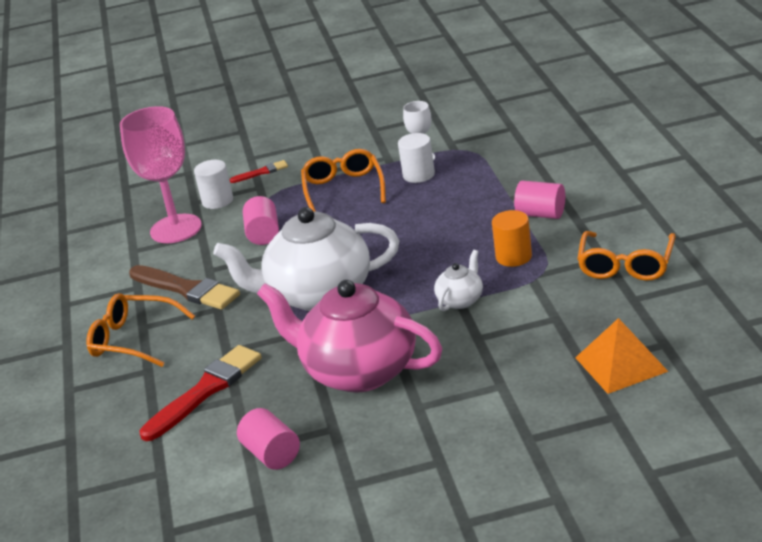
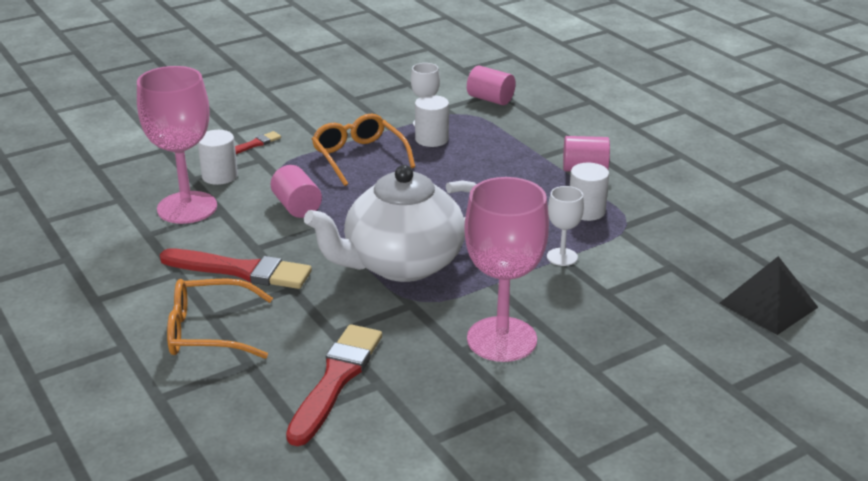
camera: 25 degrees left, 0 degrees up
(186, 289) = (241, 271): brown brush -> red brush
(272, 454) = (463, 441): pink cylinder -> pink cylinder (490, 99)
(358, 371) = (502, 339): pink teapot -> pink goblet
(461, 300) = (562, 257): white teapot -> white goblet
(513, 257) = (586, 211): orange cylinder -> white cylinder
(621, 364) = (768, 305): orange pyramid -> black pyramid
(626, 265) = (703, 211): orange glasses -> none

